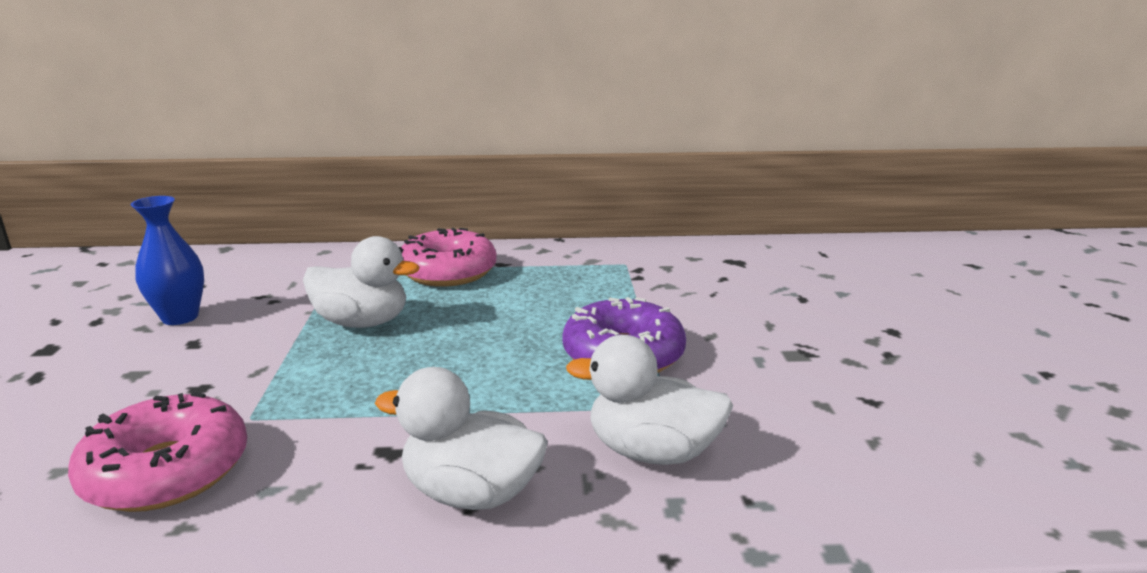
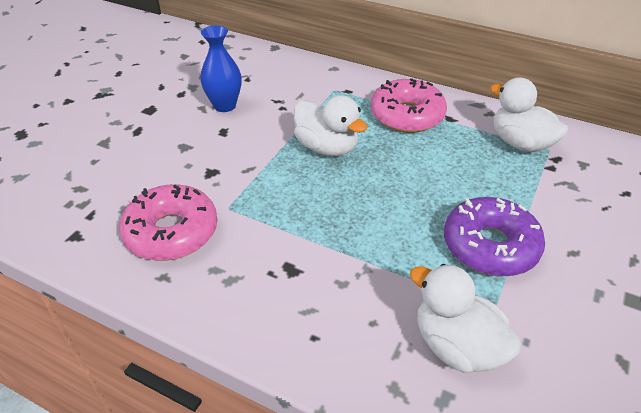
camera: 30 degrees right, 20 degrees up
(471, 493) = (321, 325): white duck -> white duck (520, 143)

